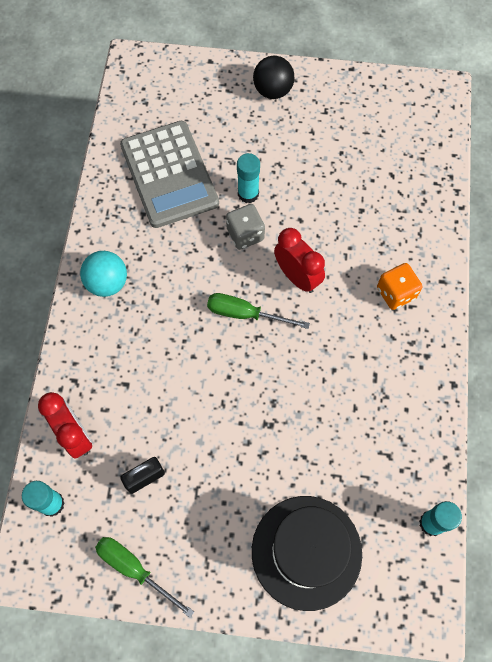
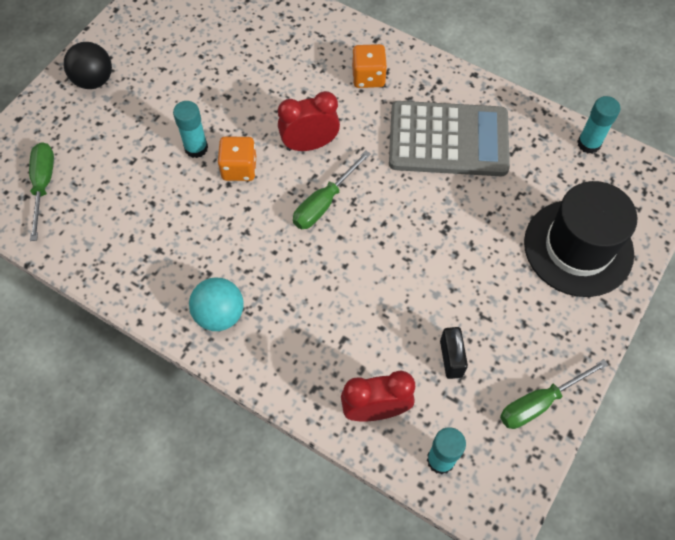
camera: 65 degrees left, 5 degrees down
(161, 109) = (43, 185): none -> green screwdriver
(169, 174) = (128, 208): grey calculator -> grey calculator (448, 140)
(245, 234) = (239, 168): grey dice -> orange dice

